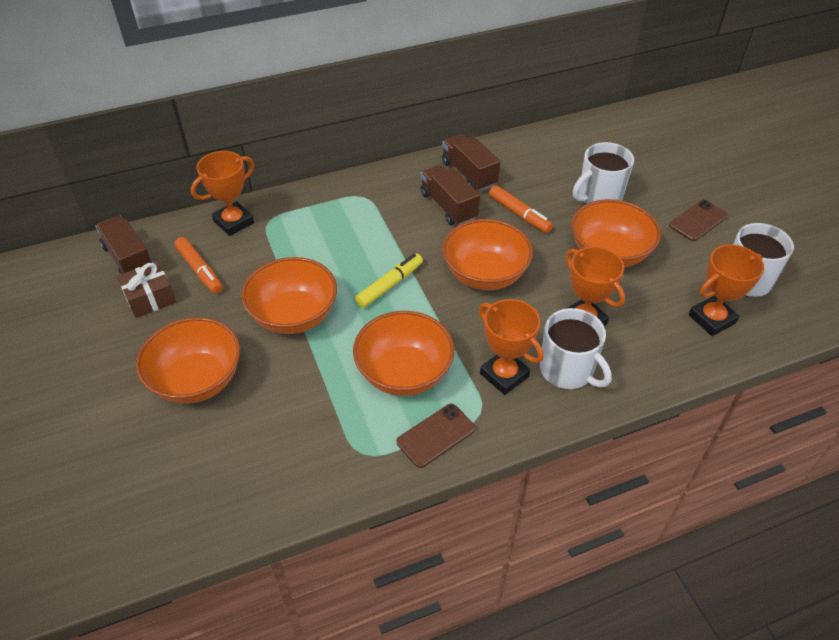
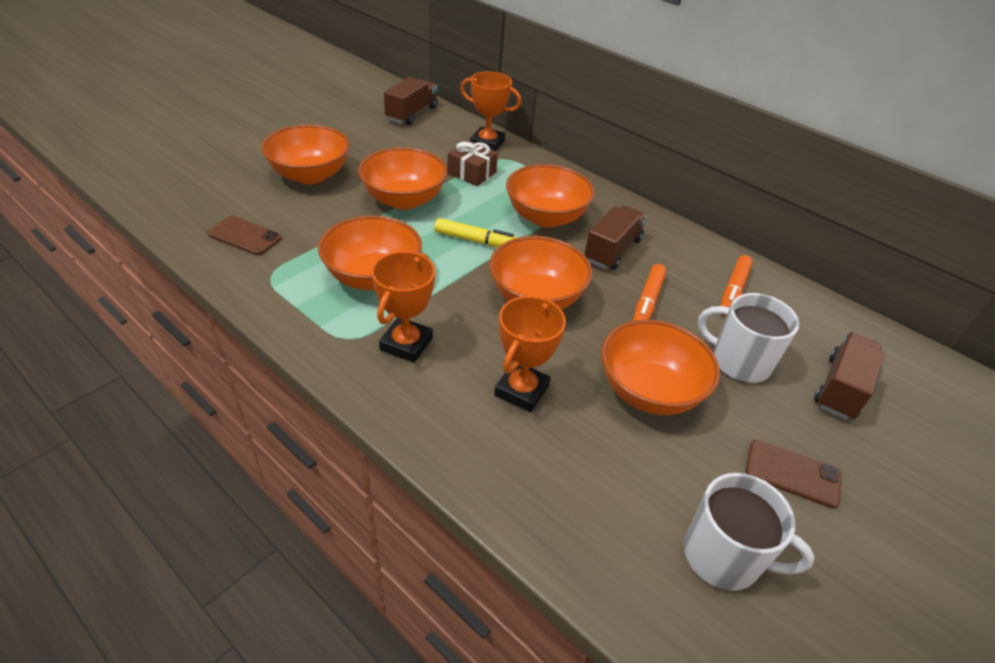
camera: 60 degrees right, 5 degrees down
(150, 298) = (380, 133): brown gift -> brown gift (472, 173)
(200, 270) = (423, 144): orange marker -> orange marker (733, 291)
(381, 227) = (546, 217): none -> orange bowl
(436, 435) = (308, 315): brown phone -> brown phone (245, 236)
(469, 174) = (674, 252): brown truck -> brown truck (841, 388)
(567, 370) = (439, 392): white mug -> none
(711, 319) = (612, 522): orange trophy -> none

